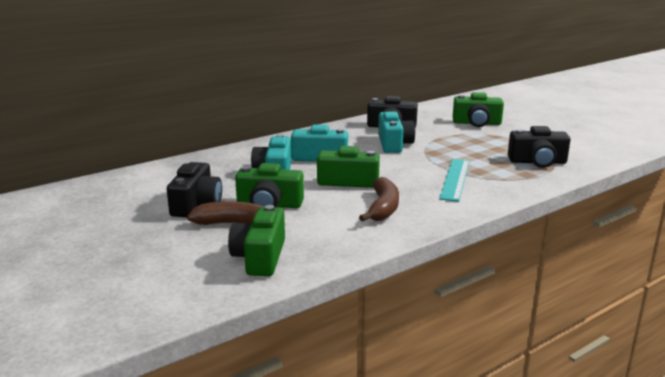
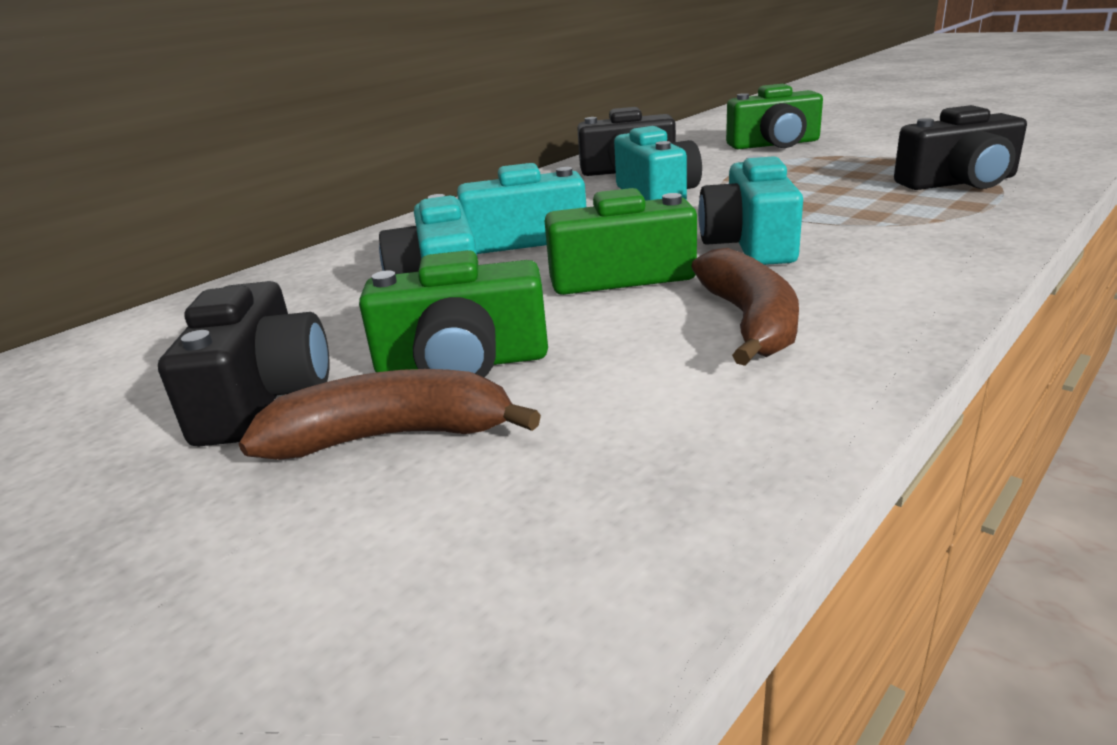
camera: 10 degrees left, 5 degrees up
(260, 257) = (512, 544): green camera -> none
(413, 176) = (750, 244): none -> turquoise camera
(455, 179) = (841, 235): turquoise ruler -> none

